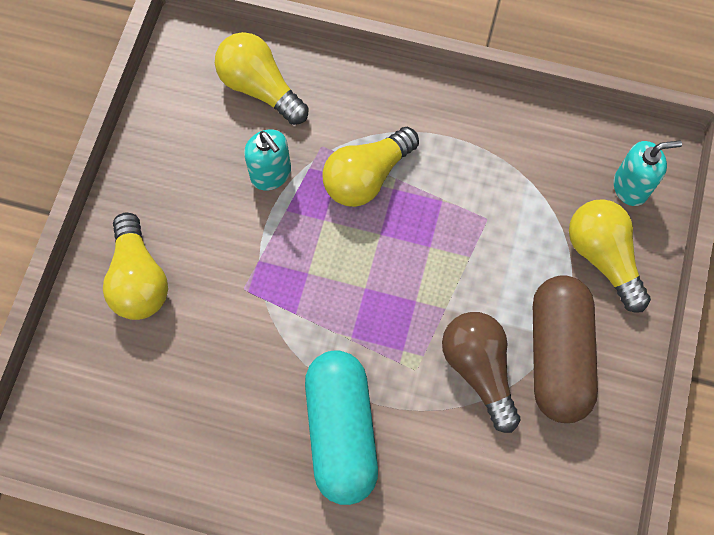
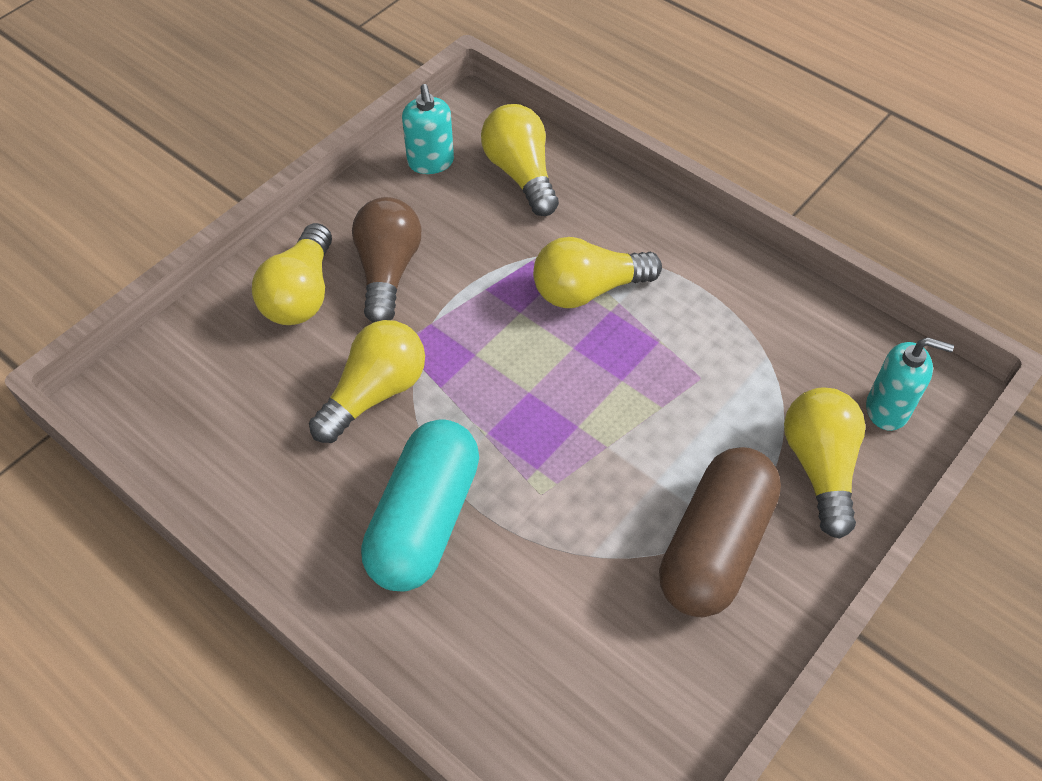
camera: 25 degrees right, 15 degrees down
(247, 341) = (375, 393): none -> yellow light bulb
(271, 174) = (488, 252): turquoise soap dispenser -> turquoise soap dispenser (430, 162)
(479, 369) = (613, 523): brown light bulb -> brown light bulb (388, 271)

